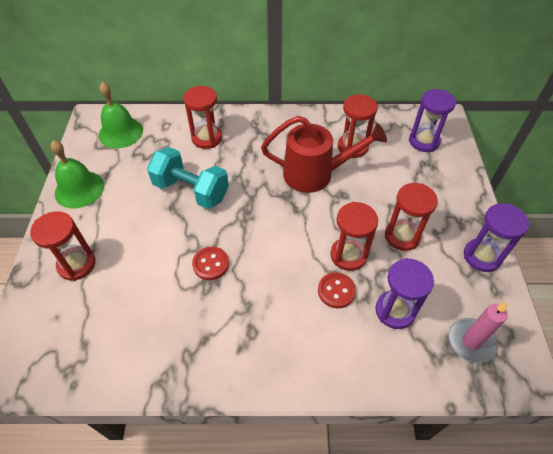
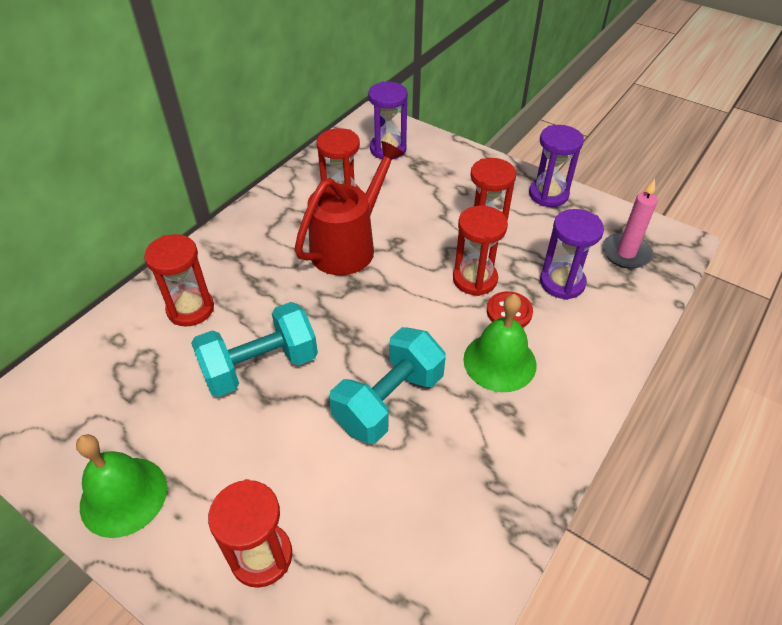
camera: 55 degrees left, 5 degrees down
(121, 132) = (69, 396): green bell -> green bell (499, 361)
(211, 264) = (389, 401): red button -> turquoise dumbbell

